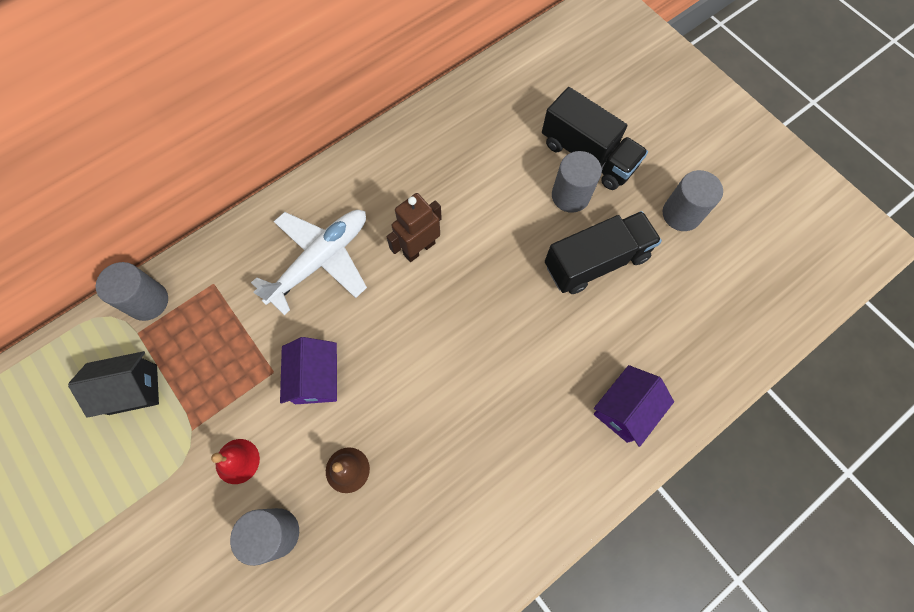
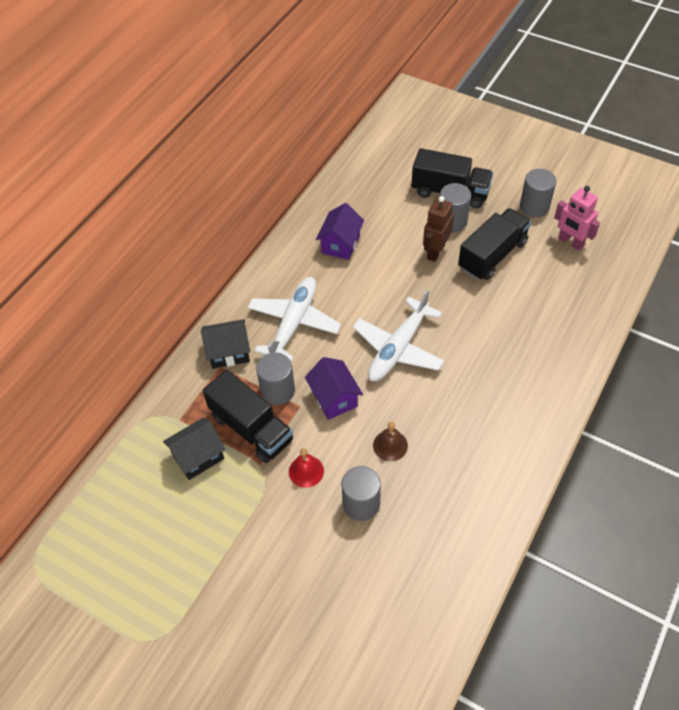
camera: 20 degrees left, 15 degrees down
(148, 301) = (175, 396): grey cylinder -> grey cylinder (278, 390)
(207, 378) = (251, 428): none -> black truck
(232, 269) = (229, 352): none -> black house
(419, 248) = (362, 290): brown robot -> brown robot (435, 251)
(422, 342) = (398, 348): none -> white plane
(624, 409) = (561, 336): purple house -> purple house (340, 244)
(702, 281) = (570, 242): none -> pink robot

